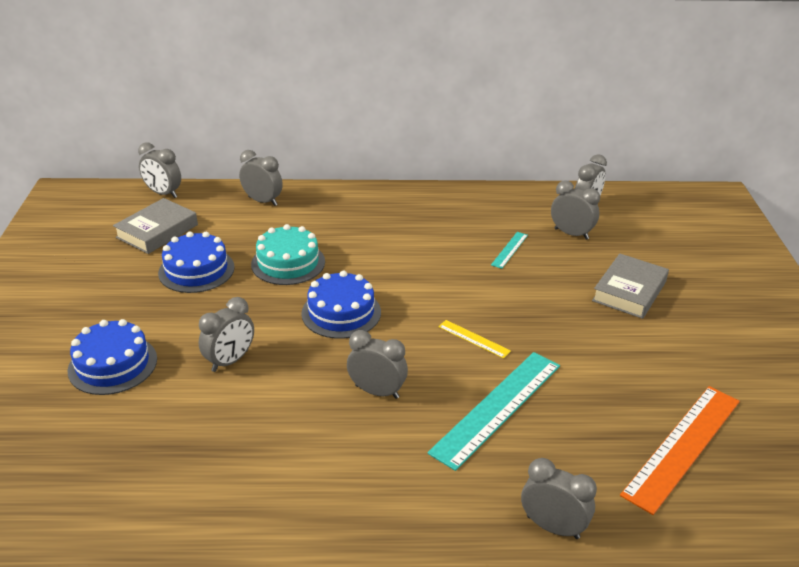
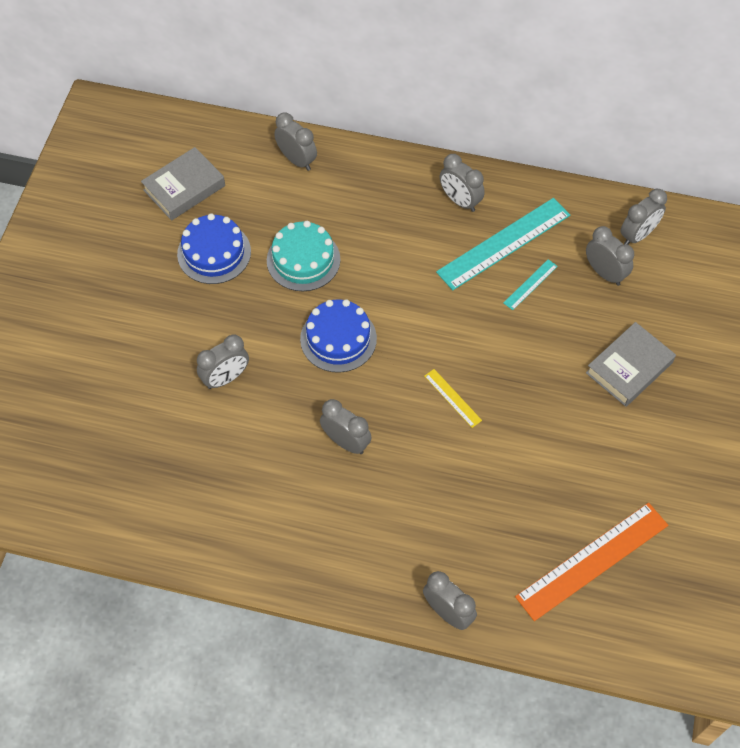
camera: 15 degrees right, 25 degrees up
(113, 364) = (124, 361): blue cake -> none
(163, 193) = (198, 129): grey clock -> grey clock (460, 201)
(497, 407) = (446, 483): turquoise ruler -> turquoise ruler (504, 243)

